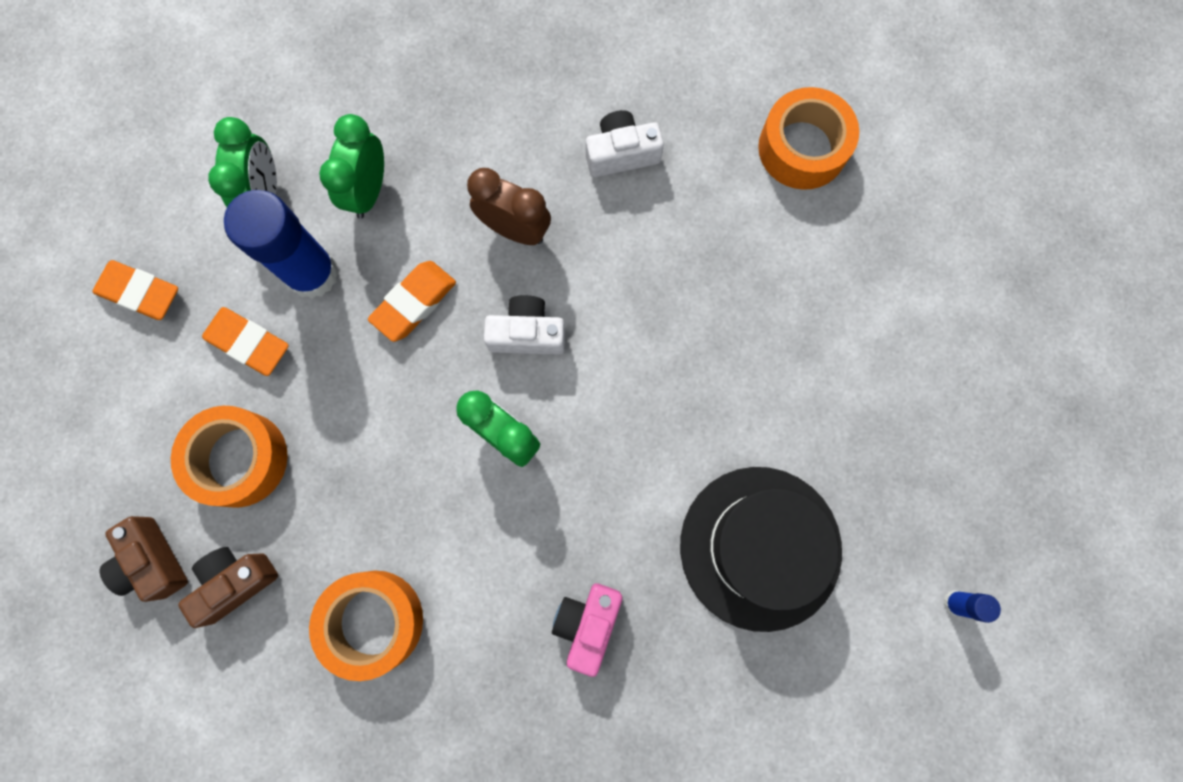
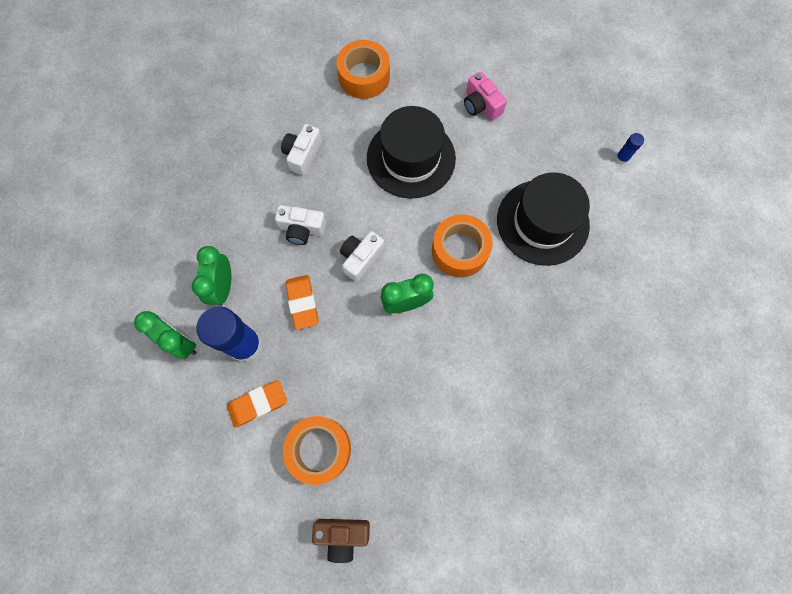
camera: 55 degrees left, 5 degrees down
(140, 292) = (181, 447): orange eraser -> none
(235, 582) = (386, 494): brown camera -> none
(369, 191) = (223, 287): green clock -> green clock turned 45 degrees clockwise
(373, 621) = (456, 431): orange tape -> orange tape (460, 250)
(514, 229) = (302, 229): brown clock -> white camera
(587, 623) = (527, 324): pink camera -> pink camera (481, 105)
(723, 298) = (411, 158): none -> black hat

